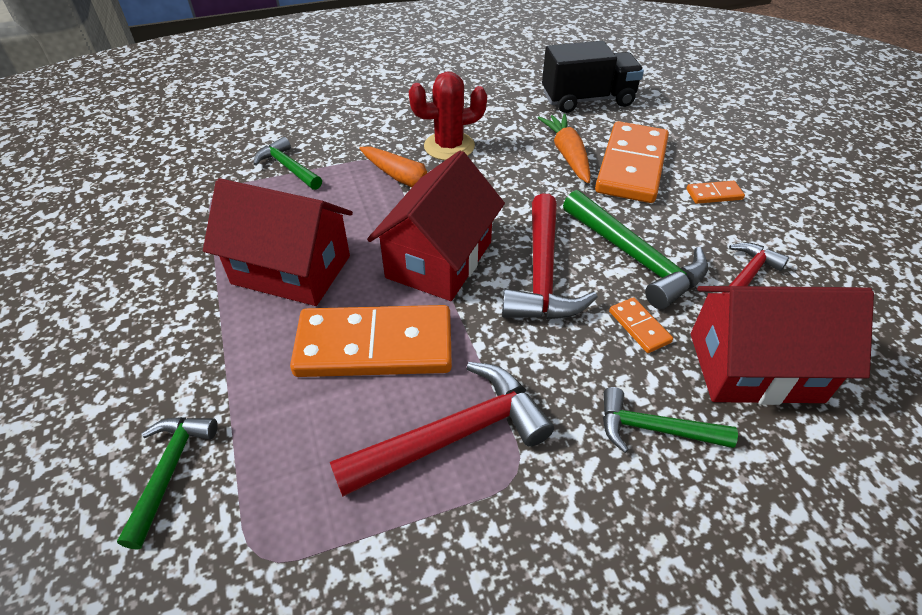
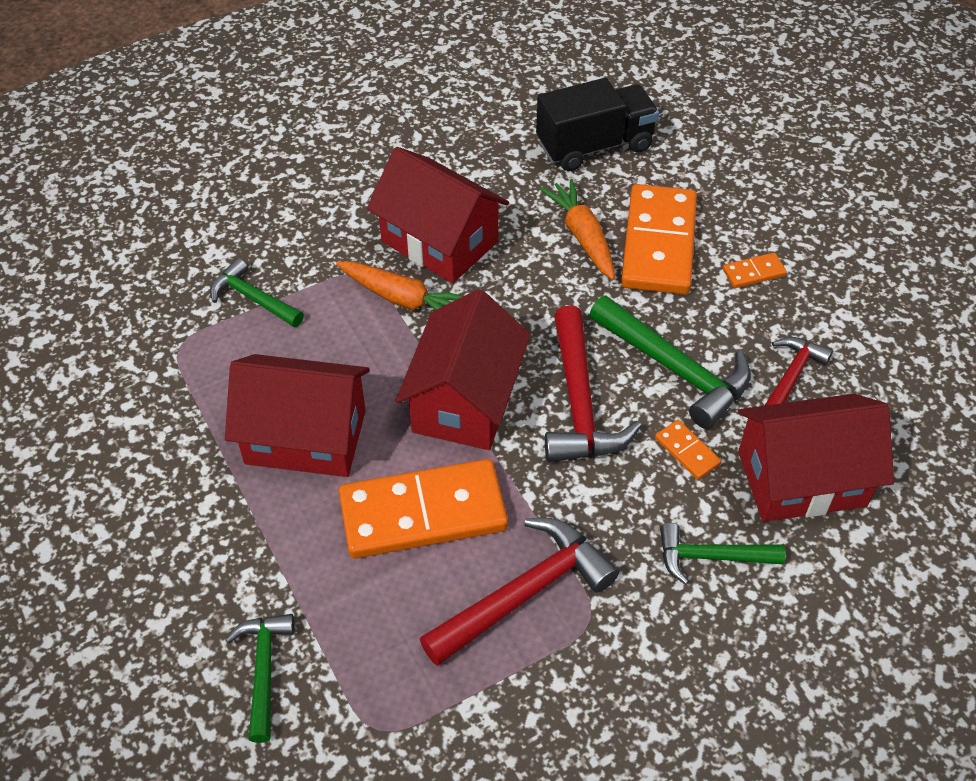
camera: 10 degrees left, 5 degrees up
(449, 146) = (439, 241): red cactus -> red house

